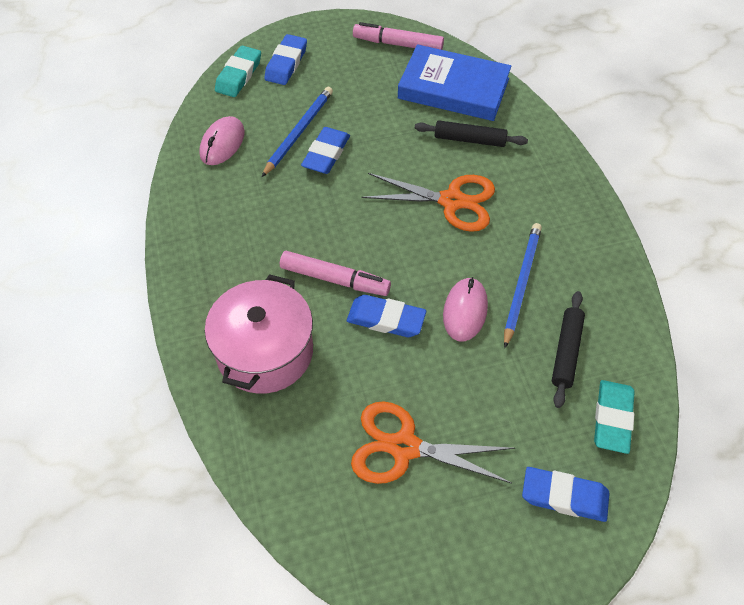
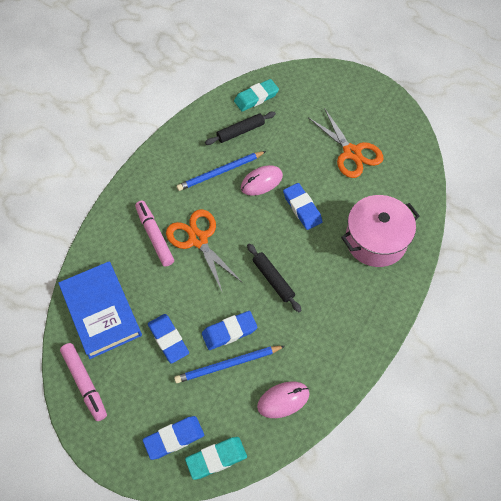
camera: 135 degrees left, 5 degrees up
(335, 279) = (305, 248): pink marker -> pink marker (154, 236)
(469, 139) = (140, 267): black rolling pin -> black rolling pin (273, 280)
(564, 496) = (308, 91): blue eraser -> blue eraser (168, 339)

